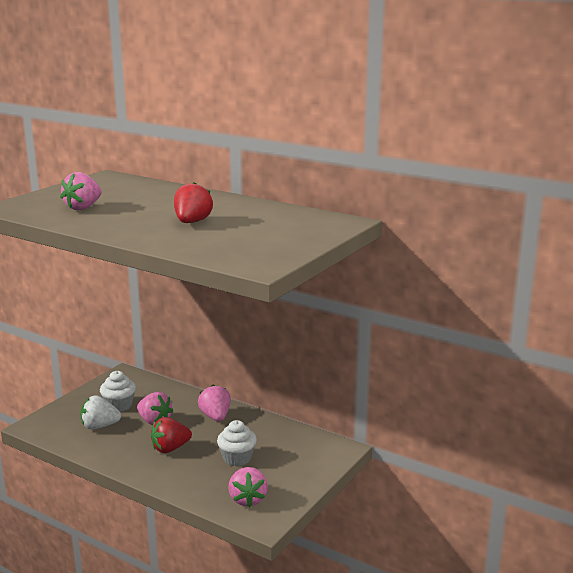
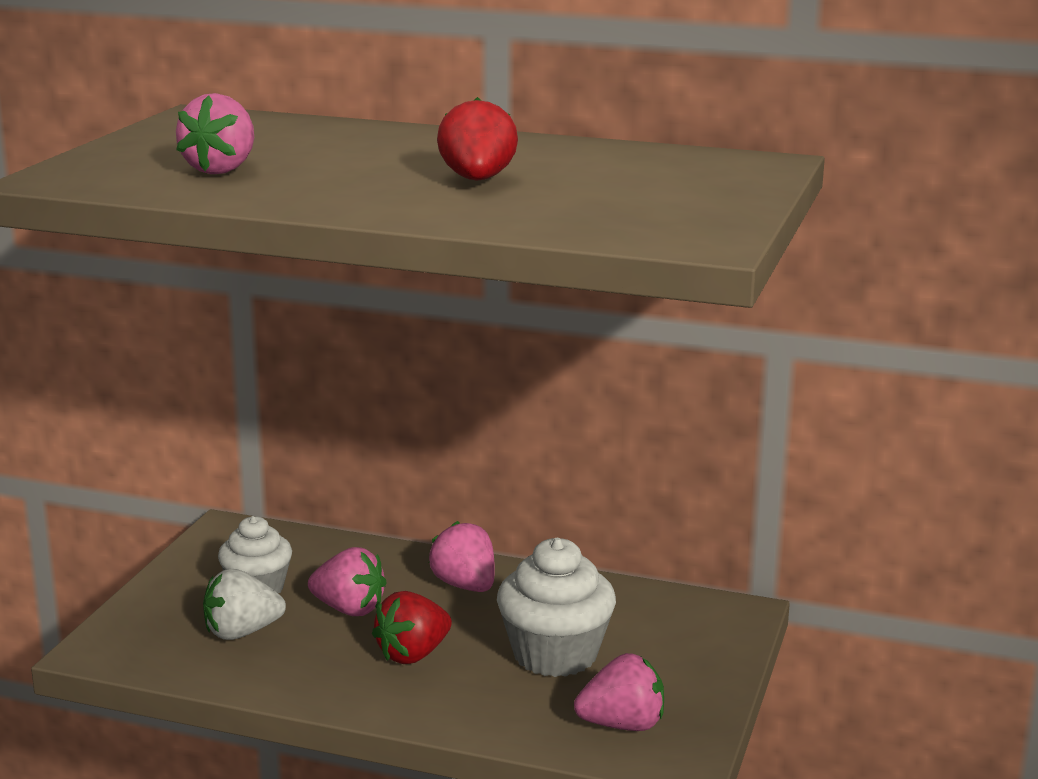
camera: 15 degrees left, 0 degrees up
(237, 458) = (555, 655): white cupcake -> white cupcake, size x1.50
(247, 499) = (622, 725): pink strawberry -> pink strawberry turned 75 degrees counterclockwise

